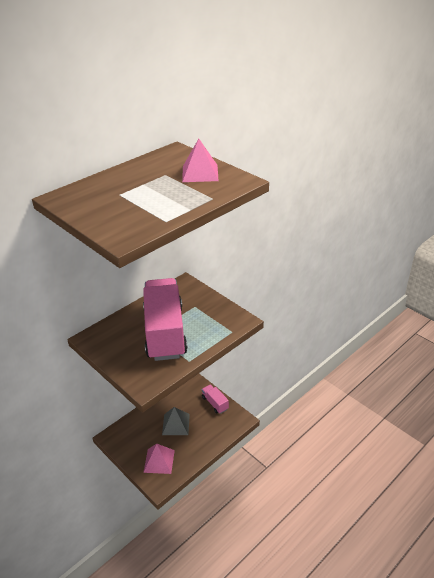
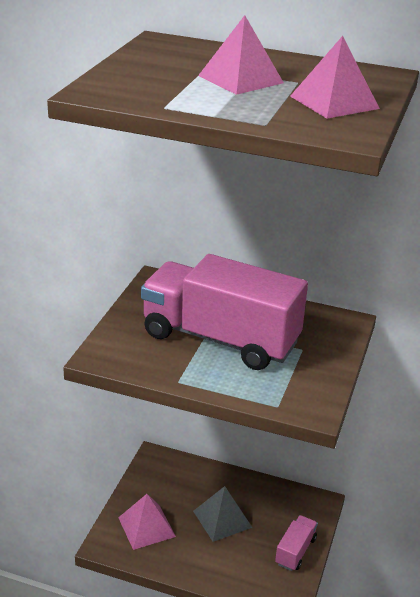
camera: 60 degrees right, 5 degrees down
(146, 189) = (240, 79): none -> pink pyramid
(165, 332) = (220, 339): pink truck -> pink truck turned 120 degrees counterclockwise

